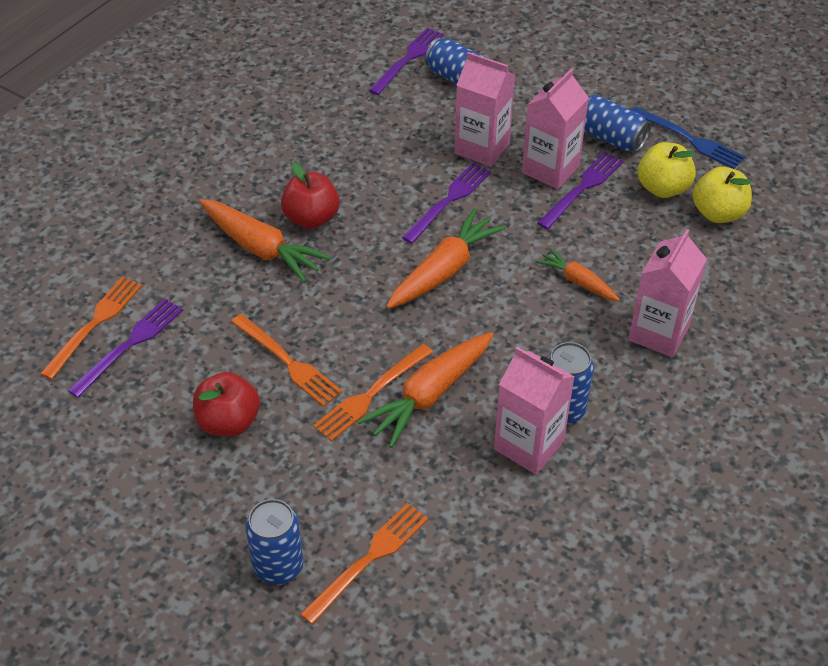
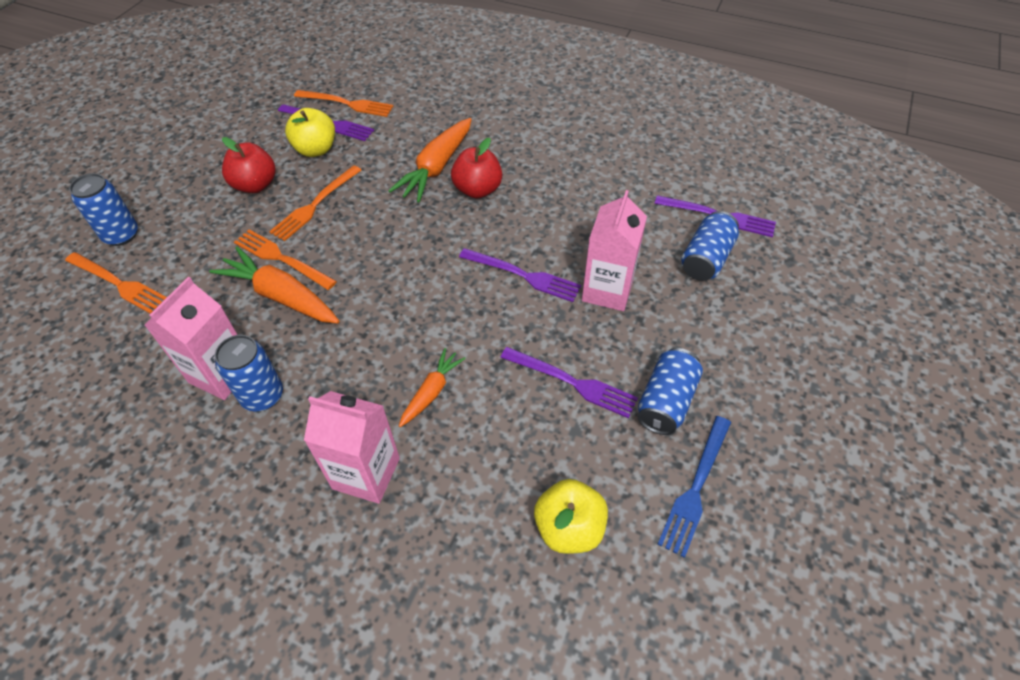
camera: 80 degrees right, 5 degrees up
(444, 270) = (430, 285): orange carrot -> none
(550, 169) = (594, 351): pink carton -> none
(662, 188) = (596, 463): yellow apple -> yellow apple (316, 149)

